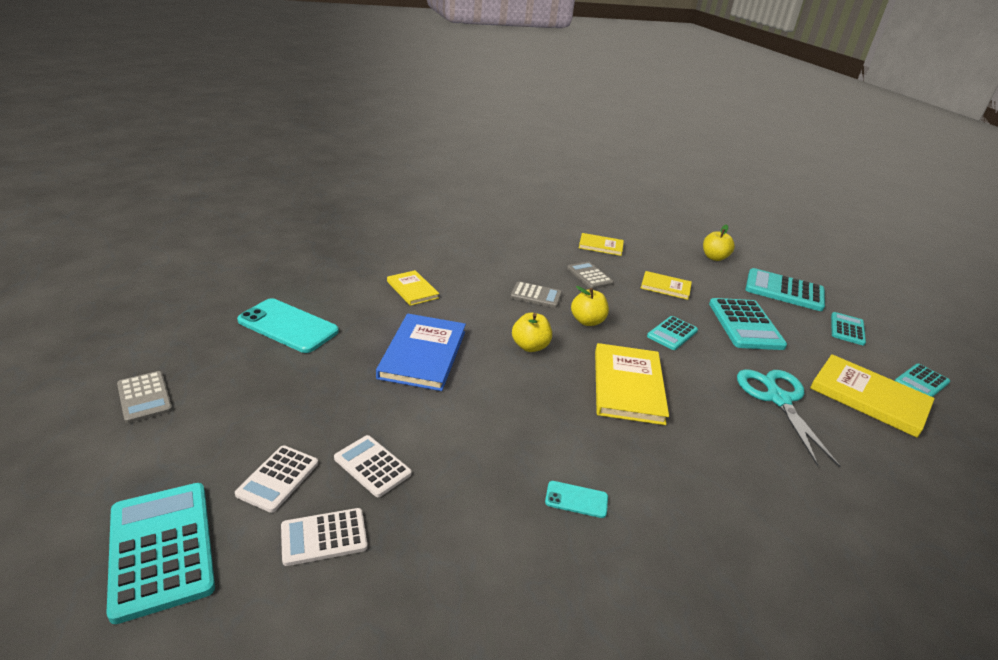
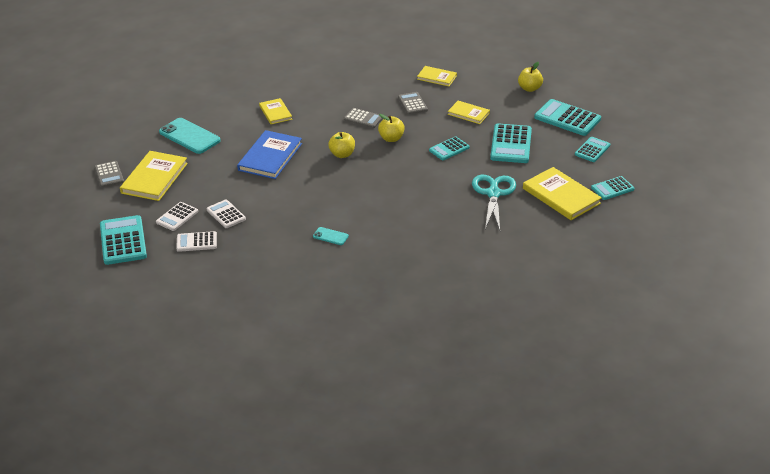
camera: 15 degrees right, 5 degrees up
(628, 386) = (395, 181): yellow book -> yellow book (154, 178)

